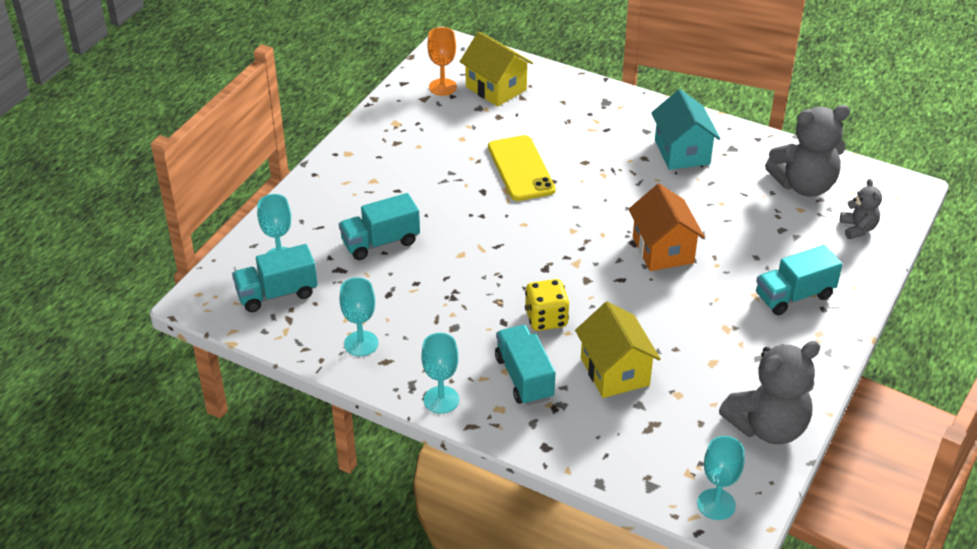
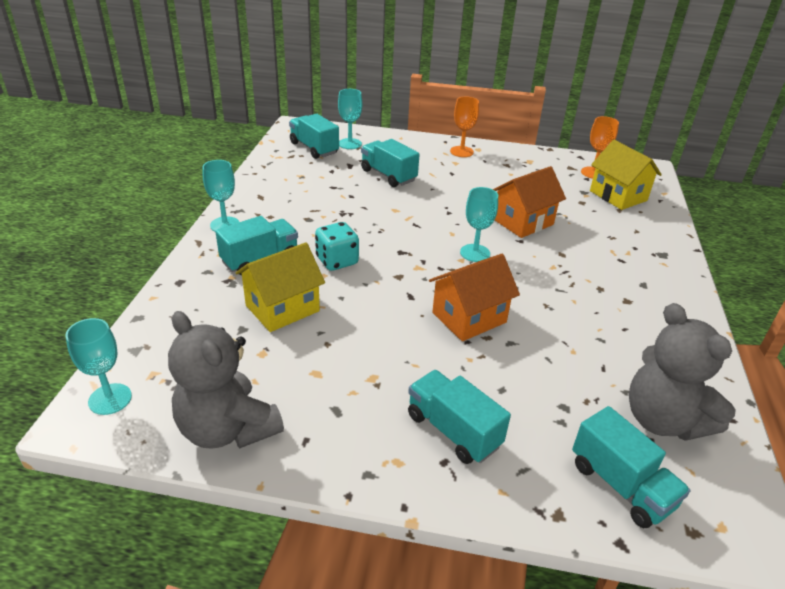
camera: 70 degrees right, 5 degrees down
(348, 168) = (461, 151): none -> orange goblet
(361, 343) = (276, 184): turquoise goblet -> turquoise goblet (475, 253)
(496, 88) = (618, 196): yellow house -> yellow house turned 60 degrees counterclockwise
(520, 168) = (523, 222): yellow phone -> orange house
(546, 319) = (337, 261): yellow dice -> turquoise dice
(682, 152) = (633, 312): turquoise house -> none
(858, 228) = (621, 485): grey teddy bear -> turquoise truck

